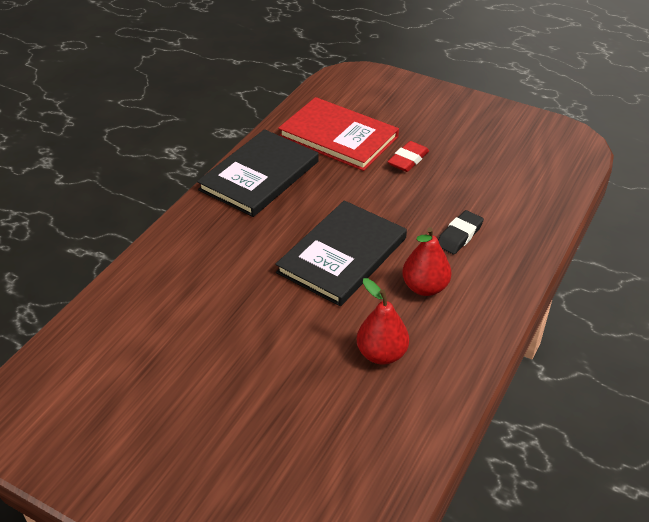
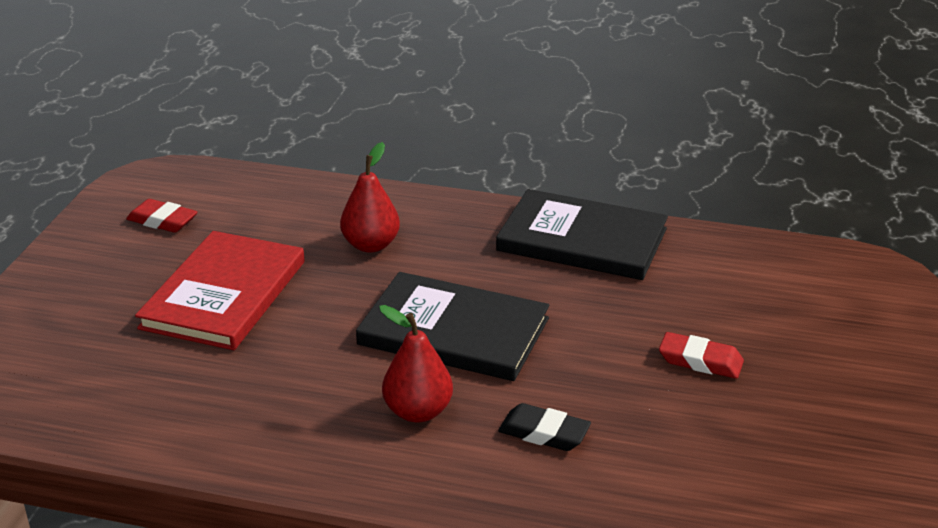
camera: 75 degrees right, 10 degrees down
(103, 412) = (162, 221): none -> red eraser
(338, 137) = (713, 288): red book -> red book (224, 294)
(381, 354) = (283, 389): red pear -> red pear (371, 245)

